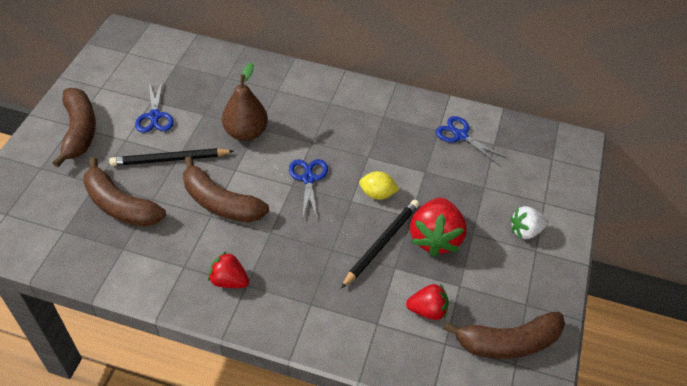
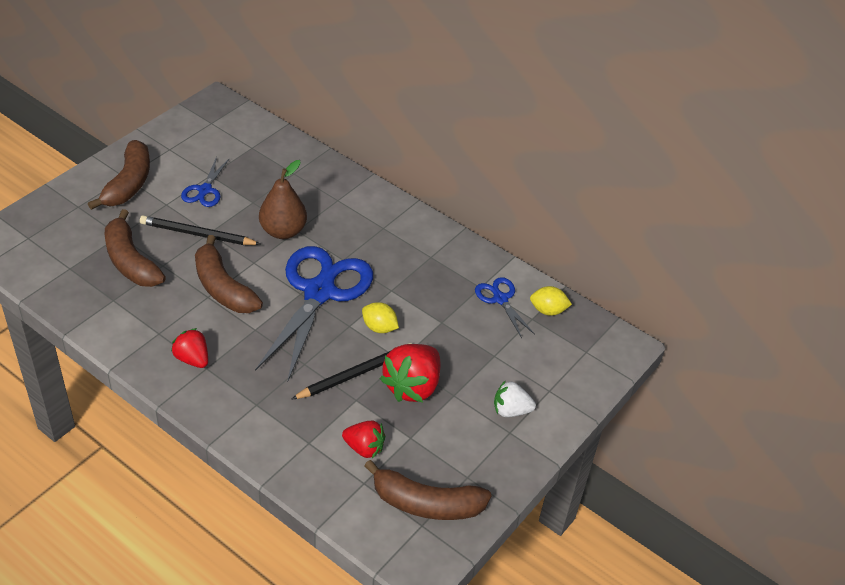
camera: 20 degrees right, 5 degrees down
(308, 179) = (319, 292): blue scissors -> blue scissors, size x2.13
(503, 133) = (548, 310): none -> yellow lemon

